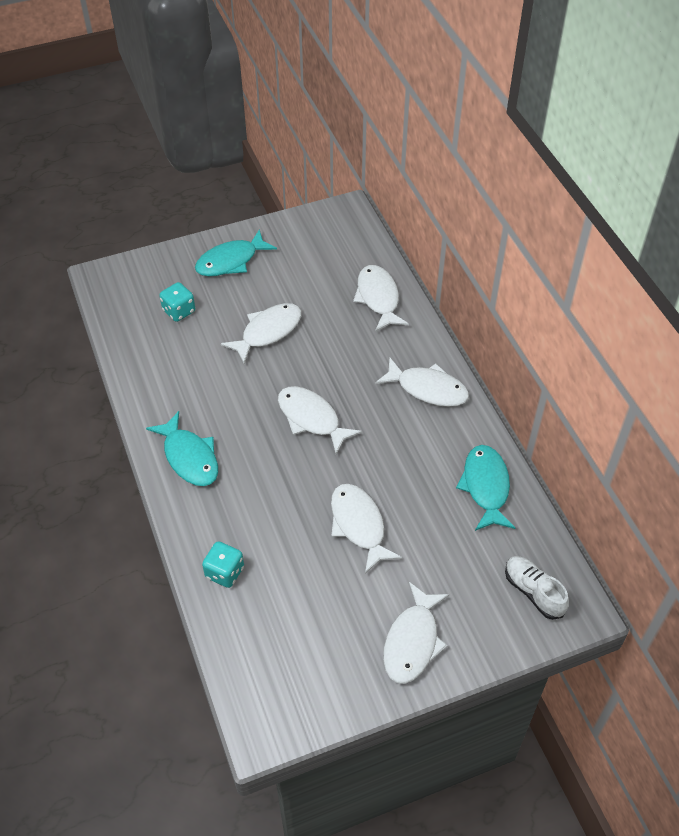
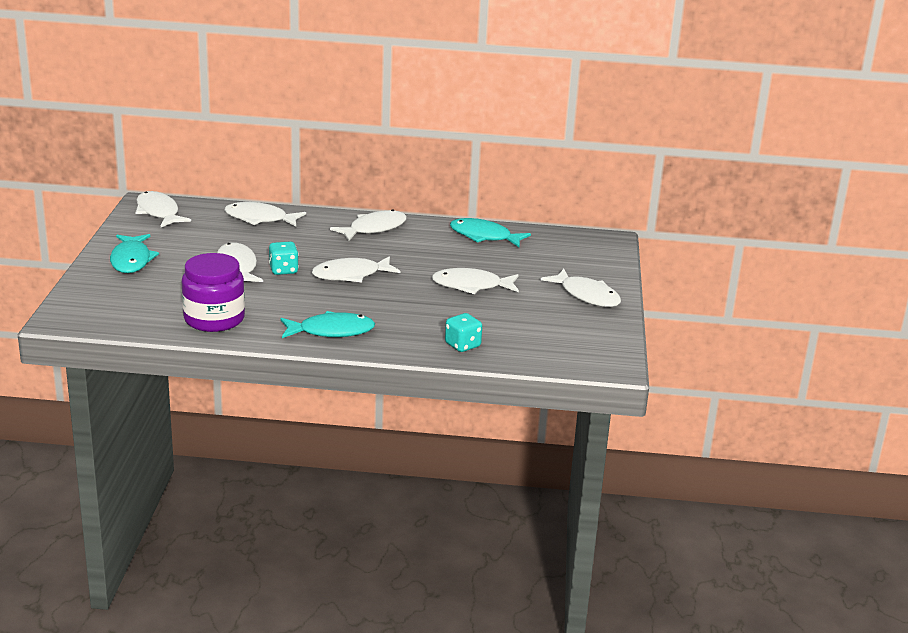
camera: 65 degrees left, 25 degrees down
(161, 366) = (214, 319): none -> purple jar
(179, 311) = (159, 296): turquoise dice -> turquoise dice (283, 270)
(335, 228) = (158, 212): none -> white fish
(533, 592) = (583, 248): white shoe -> none

